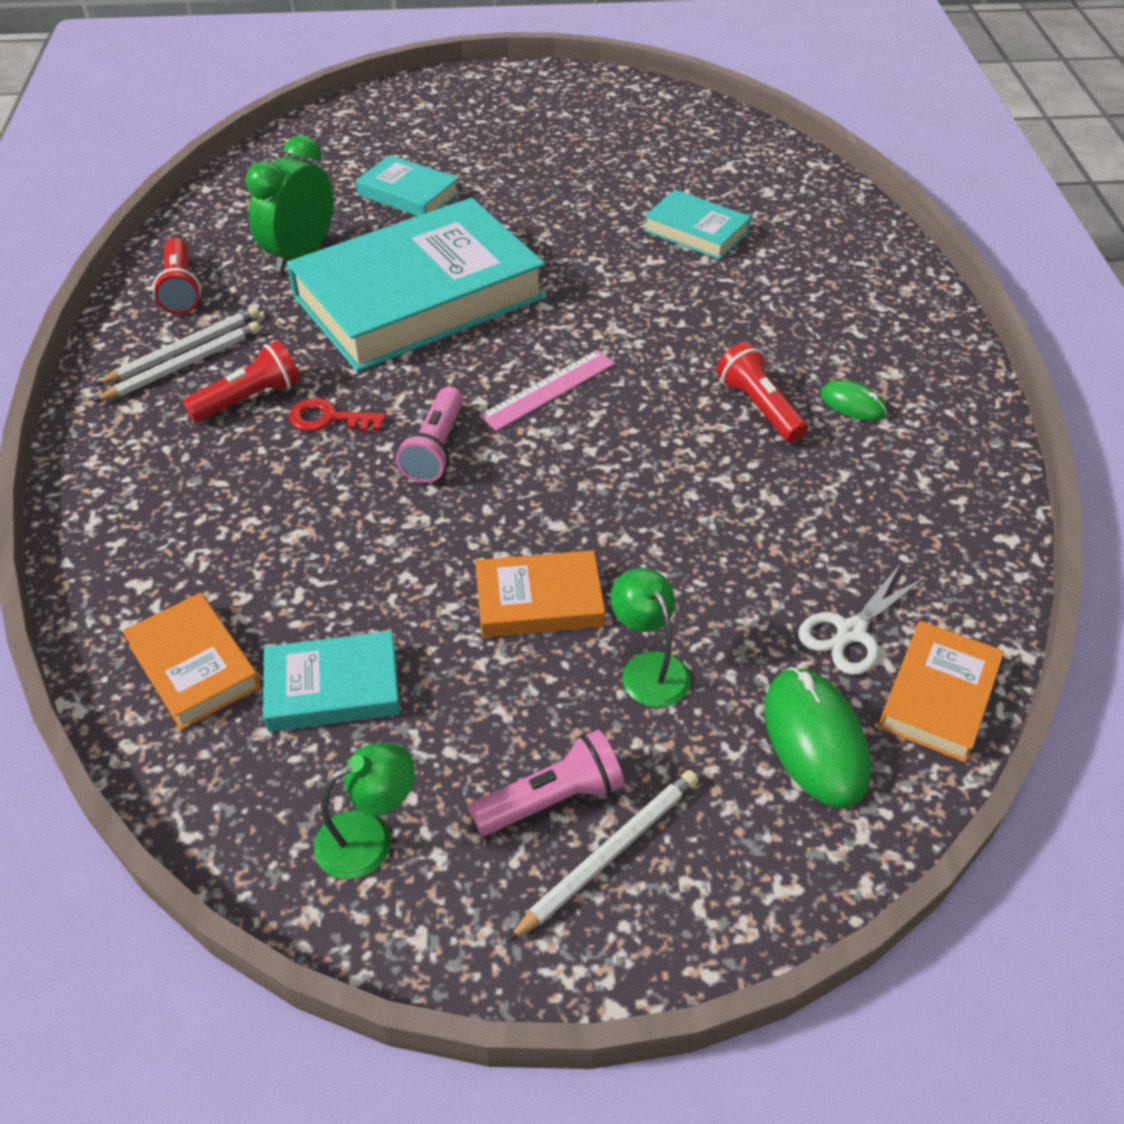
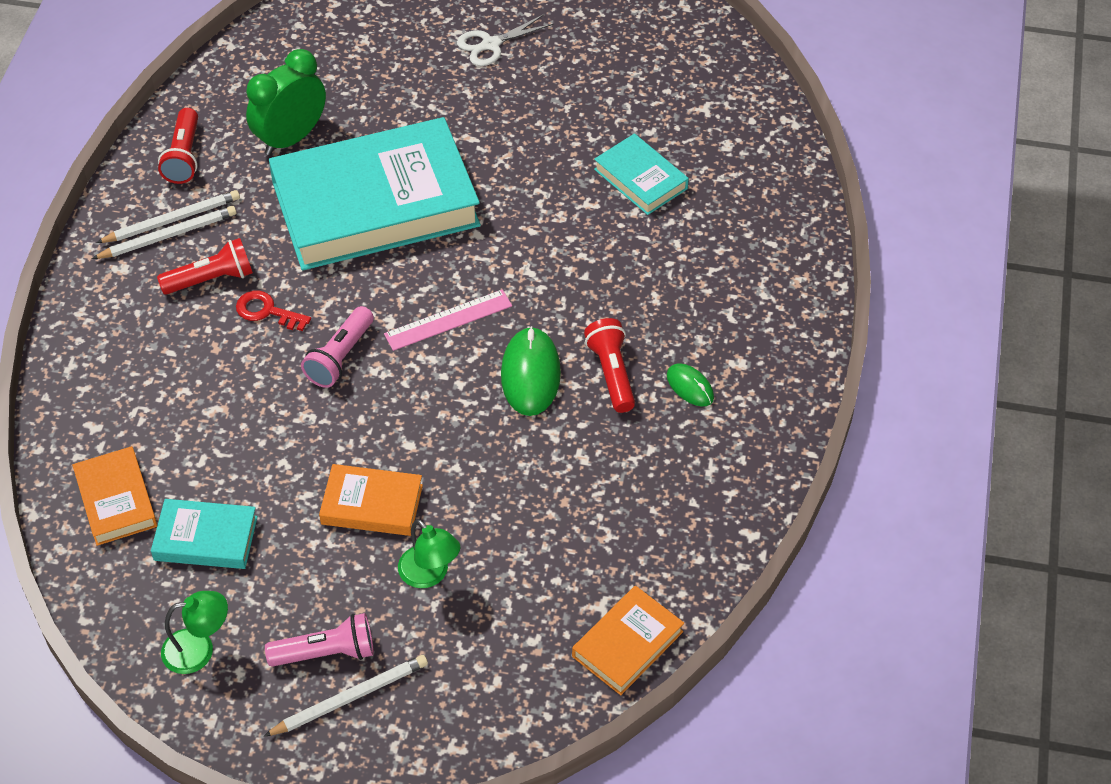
camera: 15 degrees right, 5 degrees up
(408, 194) = (403, 86): turquoise book -> none
(648, 668) = (430, 575): green lamp -> green lamp turned 150 degrees clockwise
(815, 740) = (523, 654): green mouse -> green mouse (530, 374)
(851, 632) = (589, 581): white scissors -> white scissors (491, 44)

